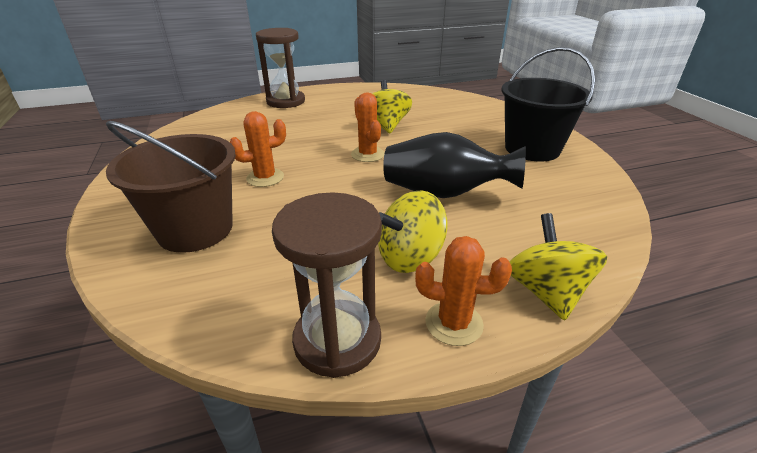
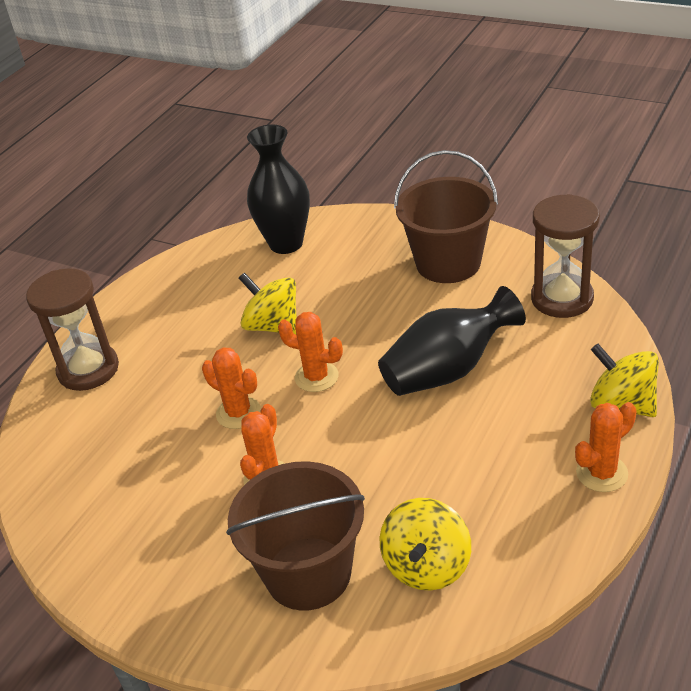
camera: 40 degrees left, 5 degrees up
(307, 146) = (238, 413): none -> orange cactus
(337, 340) = (556, 546): brown hourglass -> brown hourglass (562, 298)
(409, 257) = (509, 450): yellow spinning top -> yellow spinning top (427, 566)
(451, 102) = (286, 243): none -> black vase
(532, 149) = (448, 263): black bucket -> brown bucket

